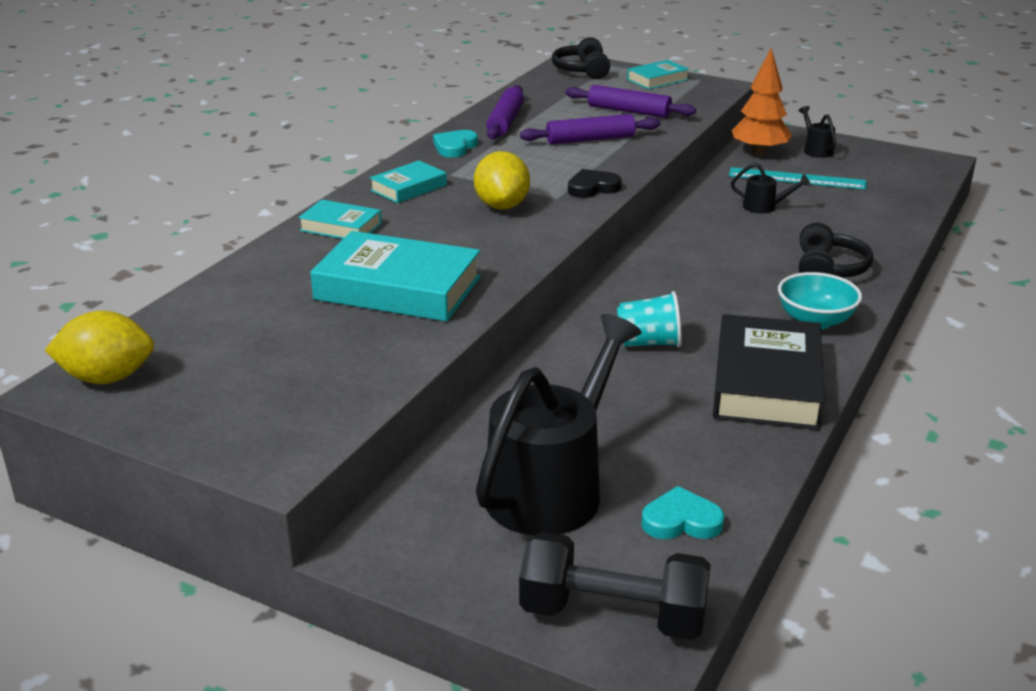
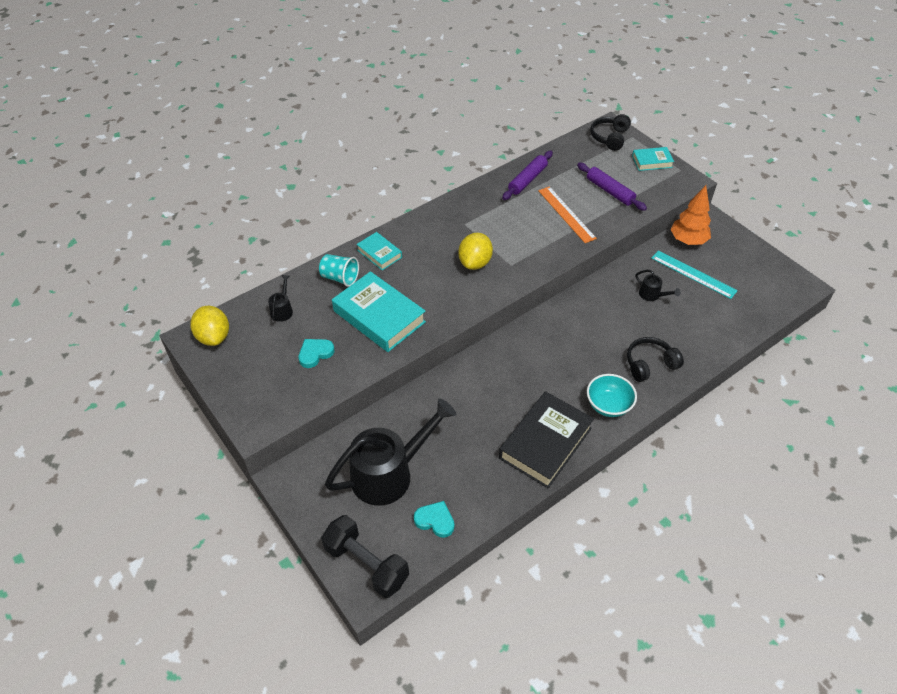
camera: 25 degrees right, 20 degrees up
(107, 378) = (214, 337): yellow lemon -> yellow lemon turned 45 degrees clockwise
(408, 188) = (434, 229): turquoise book -> none
(455, 147) = (482, 197): turquoise heart -> turquoise heart (315, 353)
(590, 139) = (566, 214): purple rolling pin -> orange ruler
(592, 188) = (536, 262): black heart -> none
(648, 343) = (503, 389): turquoise cup -> turquoise cup (340, 278)
(815, 150) = (728, 249): black watering can -> black watering can (282, 310)
(828, 269) = (650, 364): black headphones -> black headphones turned 150 degrees counterclockwise

